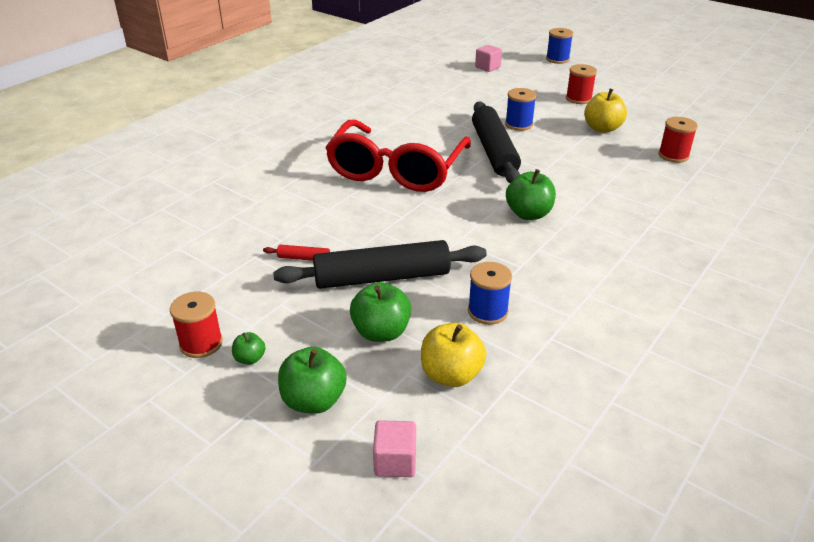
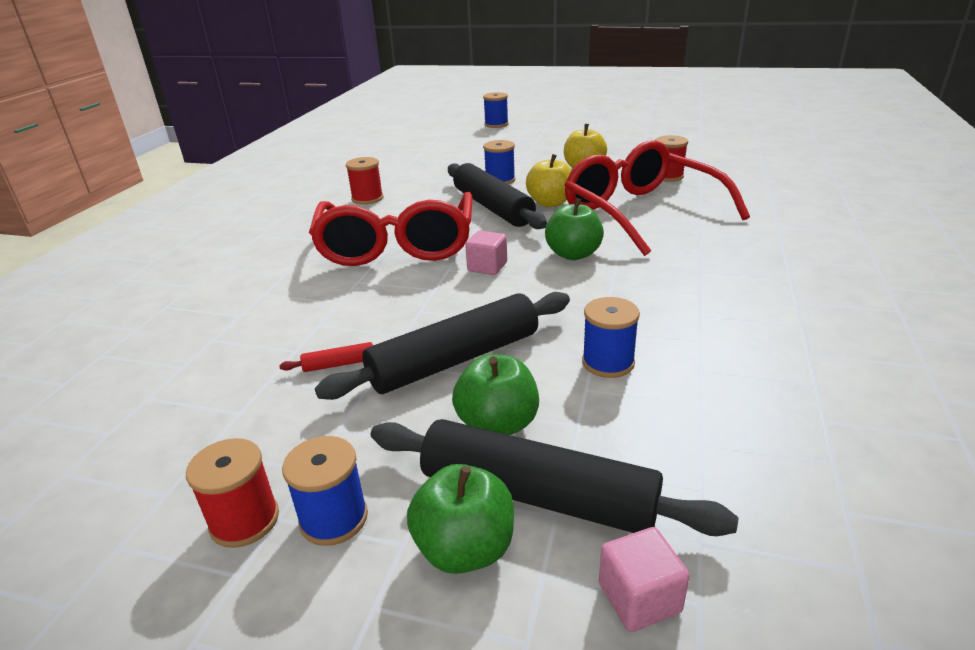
camera: 20 degrees left, 5 degrees down
(250, 359) = (334, 518): green apple -> blue spool
(376, 384) = (537, 494): none -> black rolling pin
(451, 375) = (622, 450): yellow apple -> yellow apple (550, 203)
(487, 67) = (432, 141): pink cube -> pink cube (487, 267)
(578, 99) = (541, 150): red spool -> red spool (367, 199)
(617, 187) = (640, 212): none -> red glasses

